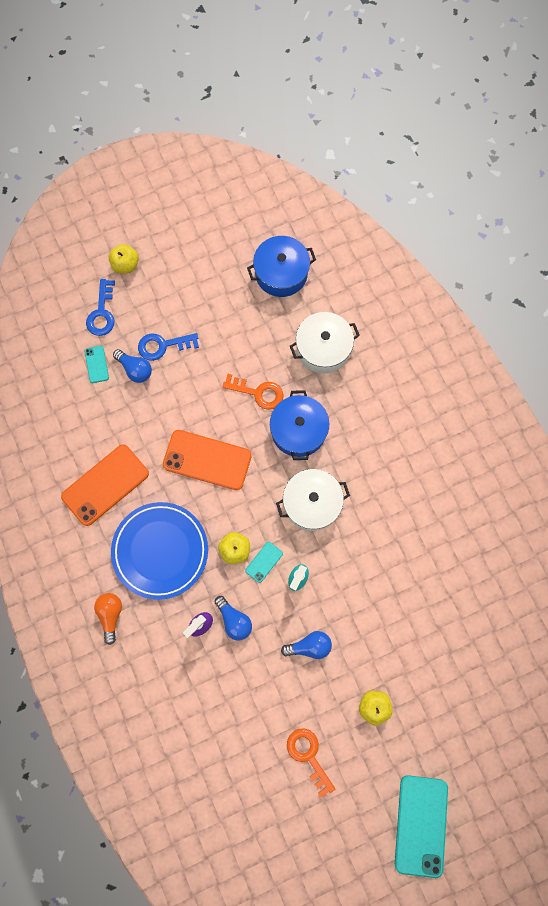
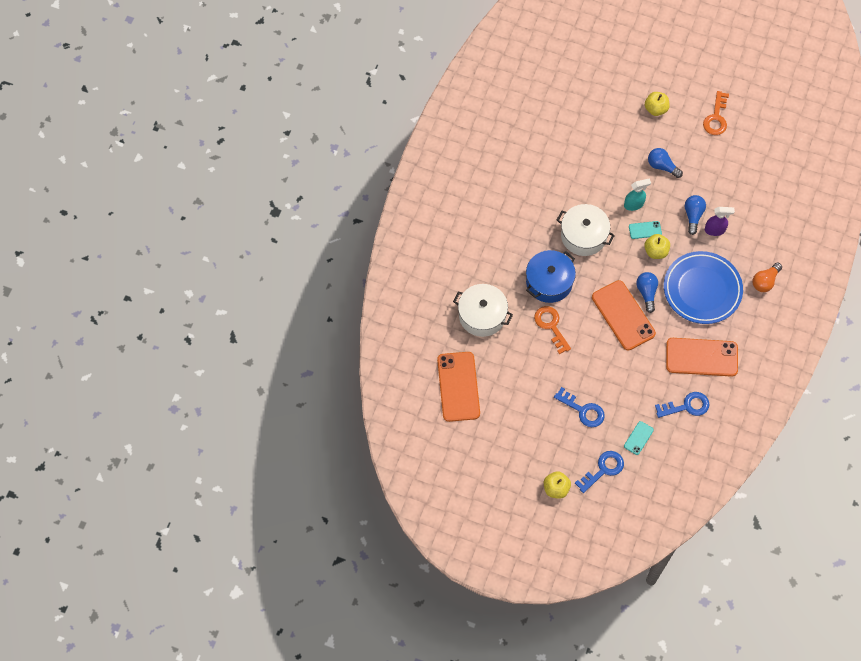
camera: 135 degrees left, 10 degrees down
(80, 428) = (686, 406): none -> blue key
(135, 369) = (616, 411): blue light bulb -> blue light bulb (646, 293)
(281, 273) = (458, 386): blue pot -> orange phone
(421, 825) = (687, 39): turquoise phone -> none

